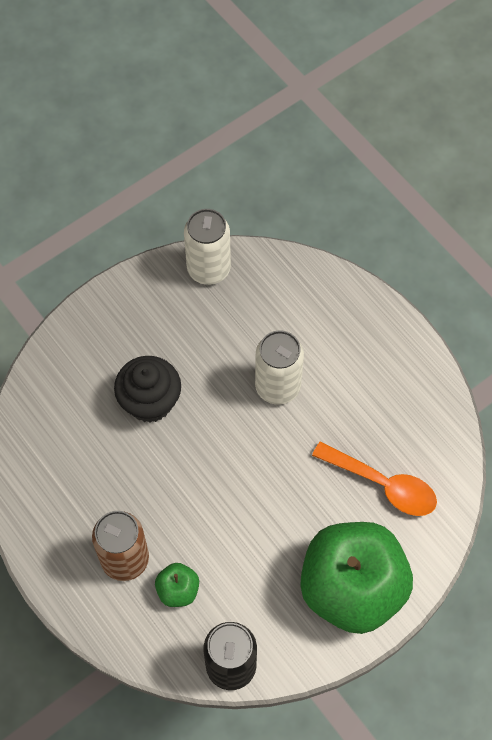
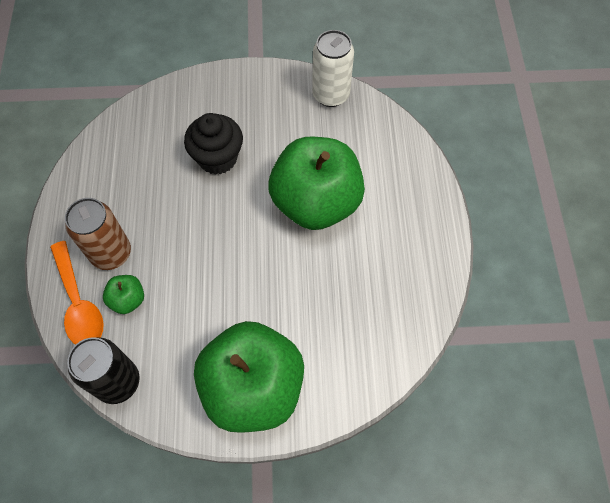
camera: 35 degrees right, 0 degrees up
(277, 386) = (316, 203): white can -> green apple
(382, 484) = (339, 324): orange spoon -> orange spoon (79, 303)

